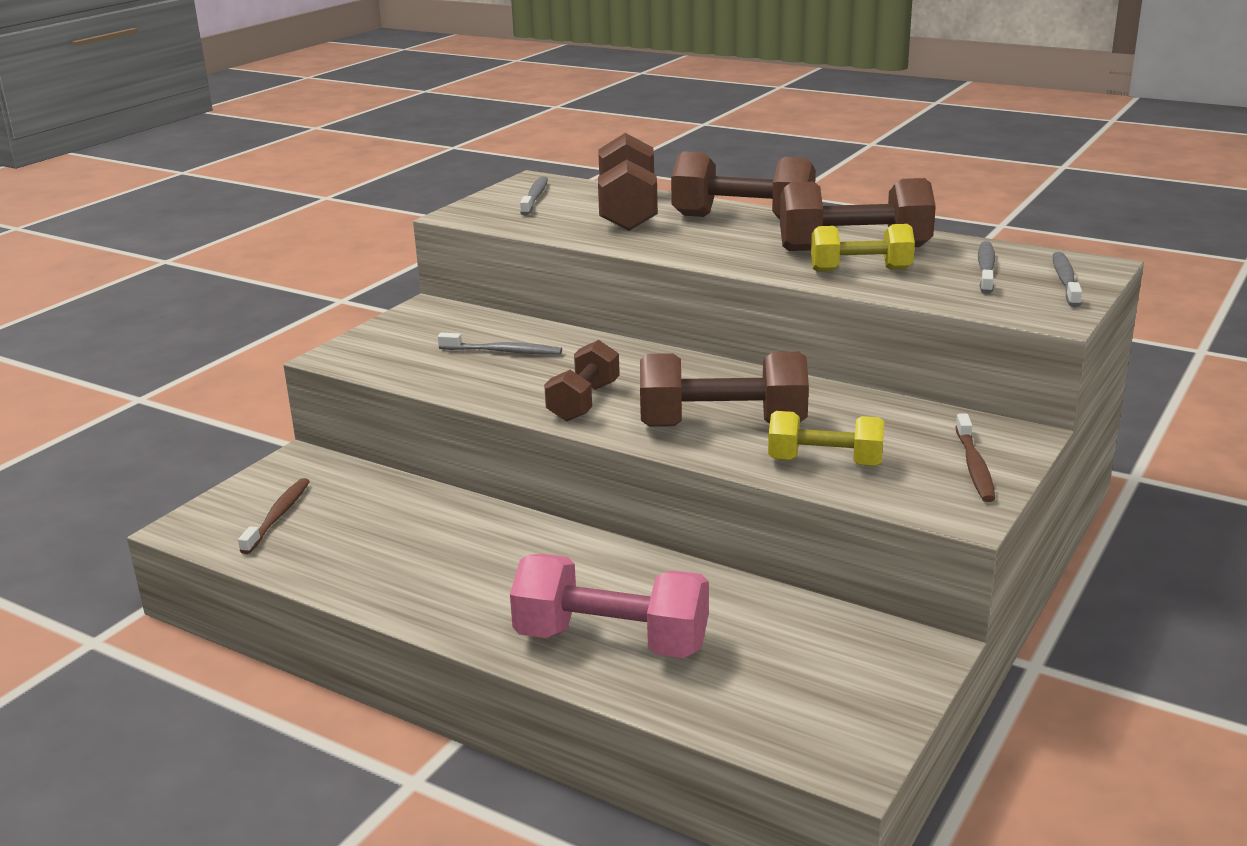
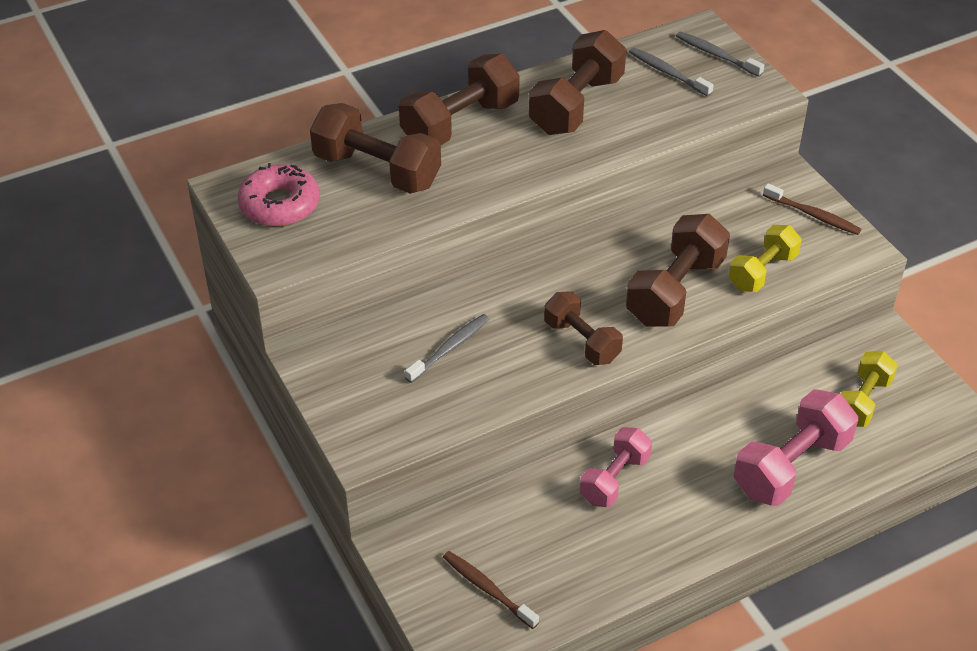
camera: 60 degrees left, 20 degrees up
(482, 537) = (614, 479): none -> pink dumbbell
(535, 197) = (280, 205): grey toothbrush -> pink donut
(860, 270) = (620, 123): yellow dumbbell -> yellow dumbbell (862, 401)

